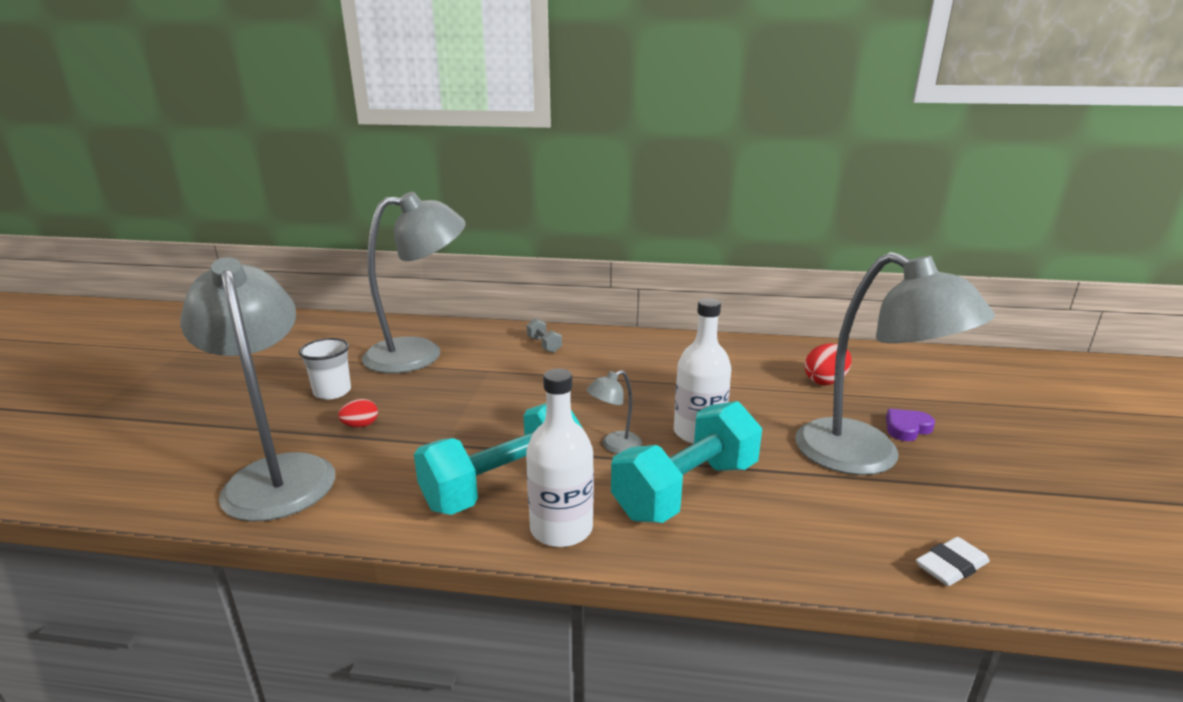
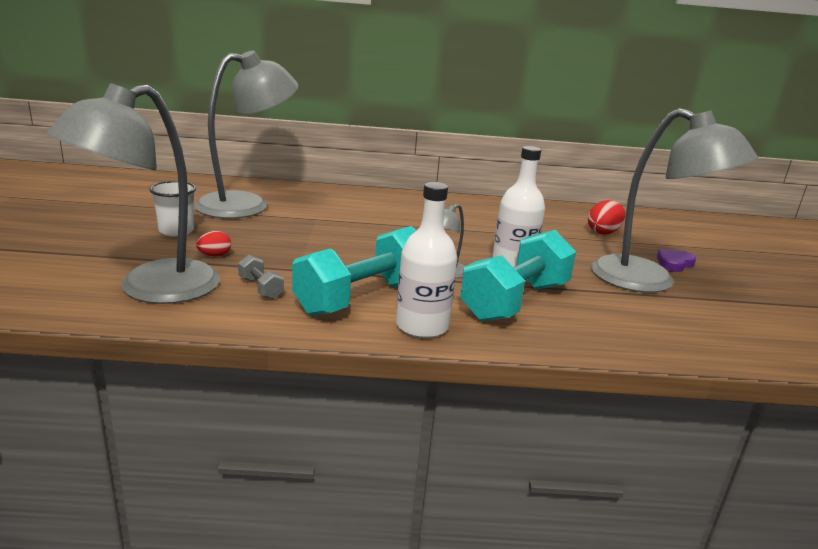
camera: 10 degrees left, 0 degrees up
(277, 474) = (152, 289): grey lamp -> grey lamp turned 105 degrees counterclockwise
(544, 345) = (359, 201): grey dumbbell -> grey dumbbell (260, 288)
(951, 566) = (728, 347): white eraser -> none

